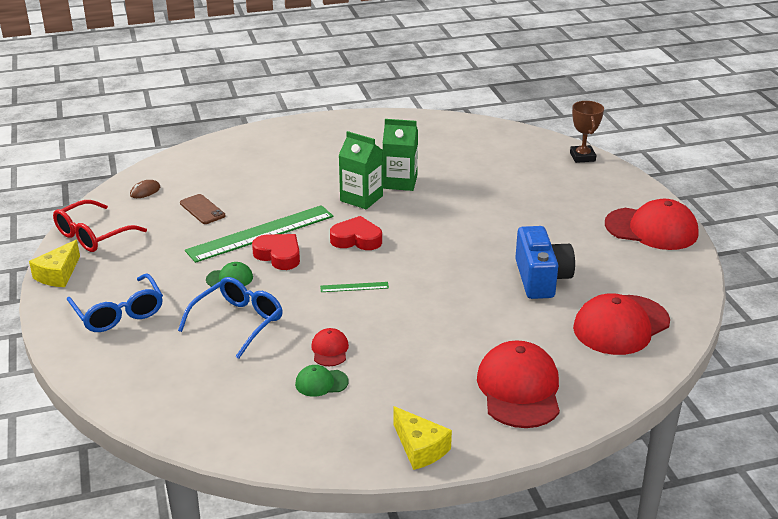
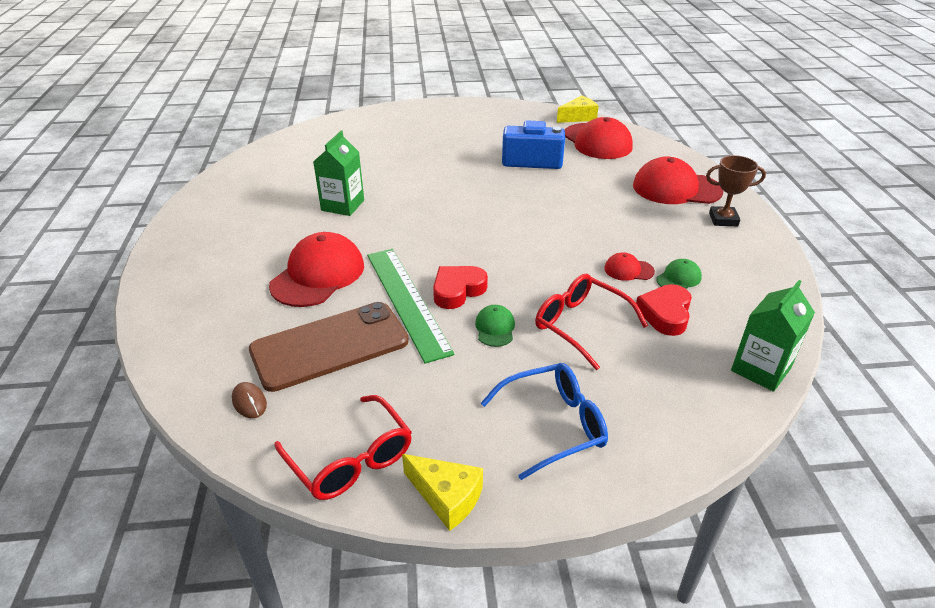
camera: 80 degrees left, 5 degrees up
(202, 209) = (330, 346): brown phone -> brown phone, size x2.13
(238, 322) = (580, 325): blue glasses -> red glasses
(321, 383) = (678, 278): green cap -> green cap turned 135 degrees counterclockwise
(354, 287) = (527, 248): green ruler -> none
(356, 239) = (442, 239): red heart -> red heart (665, 314)
(361, 198) = (363, 230): green carton -> green carton (761, 369)
(420, 448) = (755, 237): yellow cheese -> yellow cheese (578, 117)
(582, 157) = (351, 119): brown trophy -> brown trophy (723, 219)
(651, 229) = (474, 112): red cap -> red cap (318, 275)

